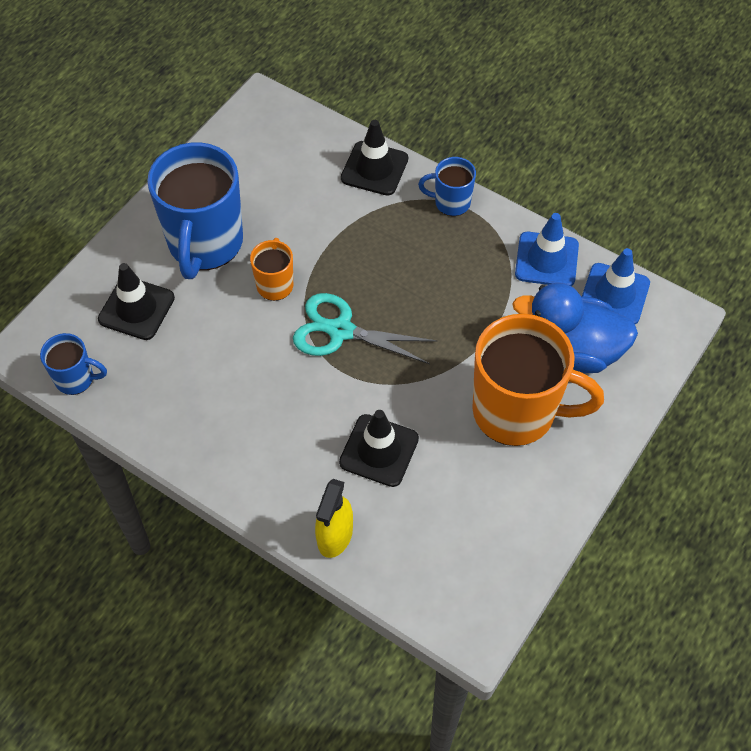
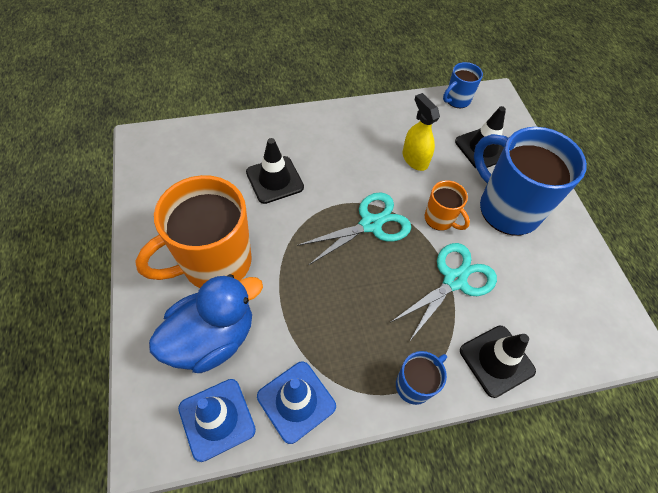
camera: 130 degrees right, 0 degrees up
(331, 234) = (454, 280): none -> turquoise scissors
(334, 536) = (254, 128): yellow spray bottle -> yellow spray bottle (414, 159)

